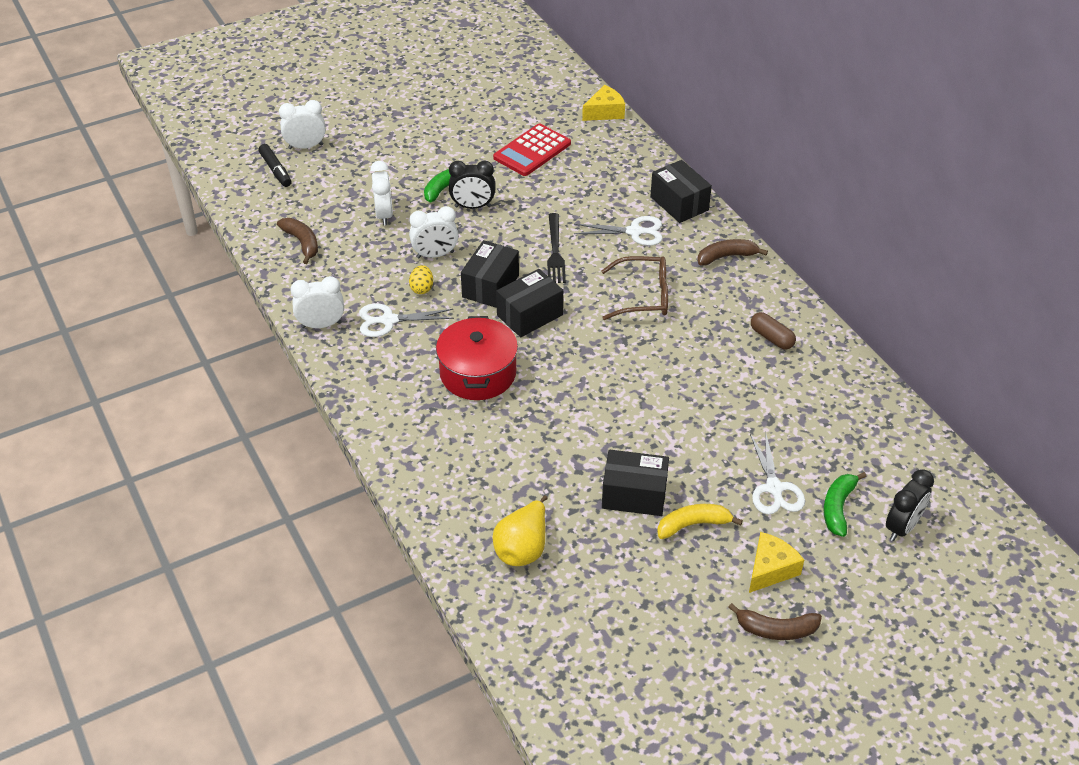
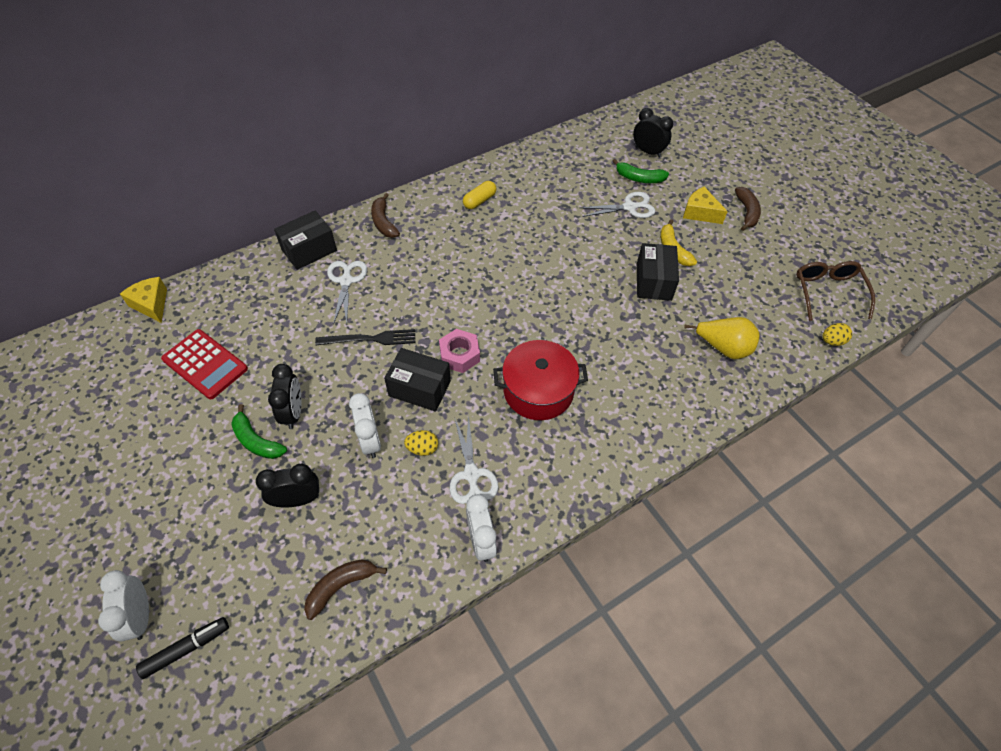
camera: 95 degrees left, 10 degrees up
(384, 215) = (297, 500): white clock -> black clock
(525, 674) = (832, 341): none -> yellow egg
(530, 315) = (459, 355): black box -> pink nut
(644, 296) = (433, 275): brown glasses -> brown glasses (828, 292)
(771, 338) = (479, 201): brown capsule -> yellow capsule

